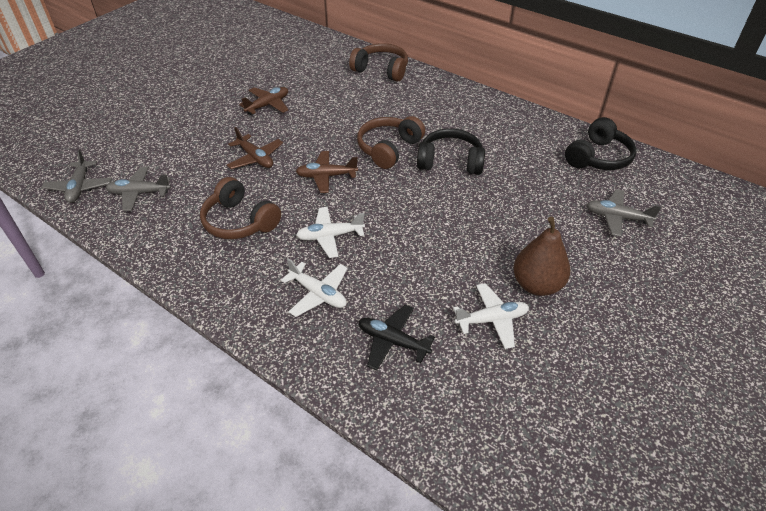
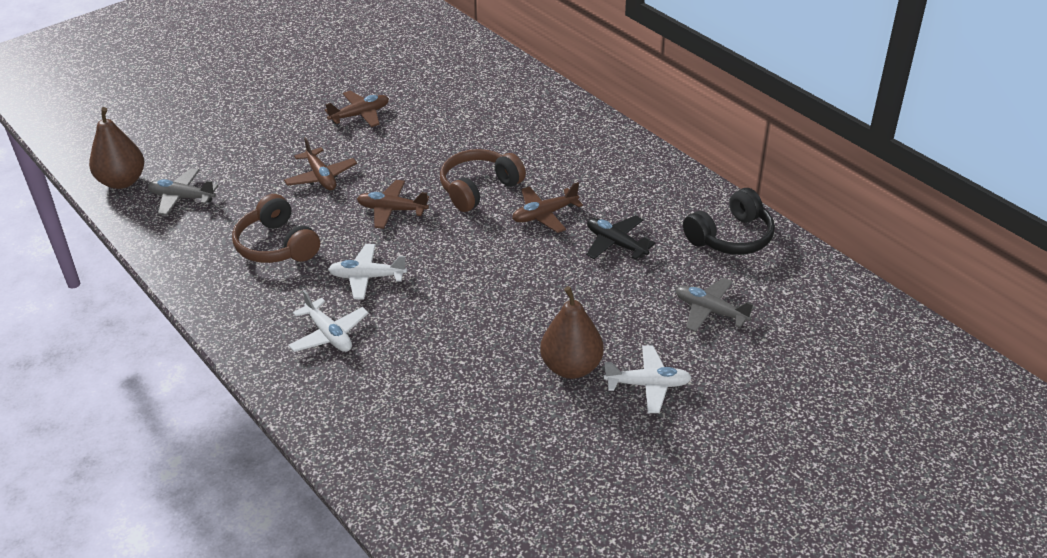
camera: 15 degrees right, 5 degrees down
(79, 187) = (122, 181): grey plane -> brown pear
(381, 70) = (516, 88): brown headphones -> none
(392, 341) = (385, 395): black plane -> black plane (616, 244)
(450, 162) = (544, 215): black headphones -> brown plane
(492, 320) = (501, 393): white plane -> white plane (648, 385)

